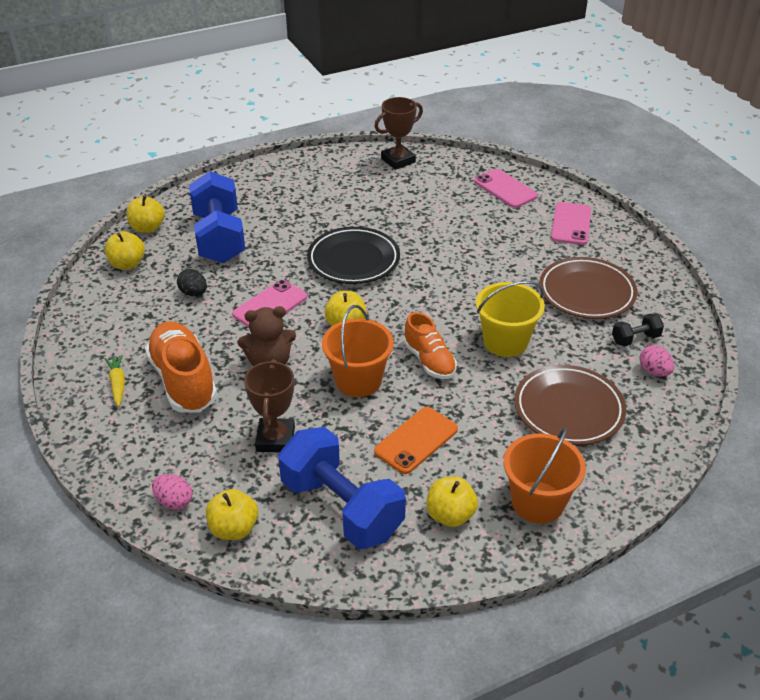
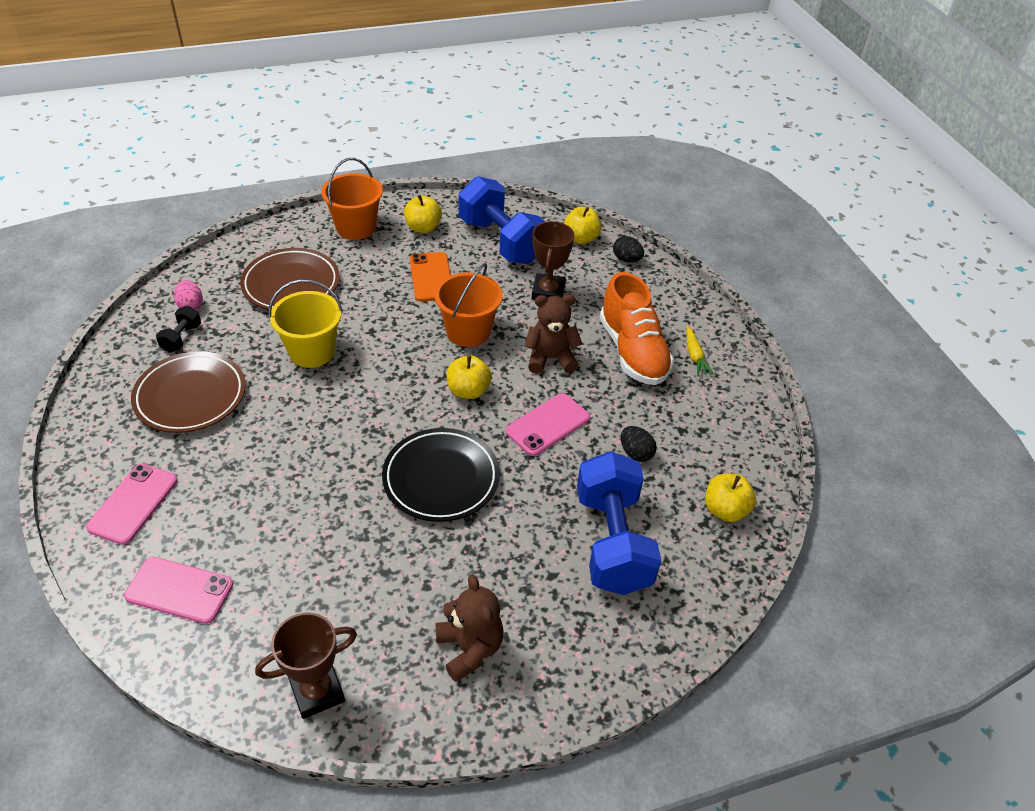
camera: 175 degrees left, 5 degrees up
(147, 228) = (714, 575): yellow apple -> none
(174, 501) = (626, 259): pink egg -> black egg
(313, 182) = (469, 648): none -> brown teddy bear
(416, 440) = (431, 277): orange phone -> orange phone turned 60 degrees counterclockwise
(429, 361) = (395, 342): orange shoe -> none
(505, 189) = (179, 590): pink phone -> pink phone turned 45 degrees counterclockwise
(635, 339) = (181, 338): black dumbbell -> black dumbbell turned 60 degrees counterclockwise

